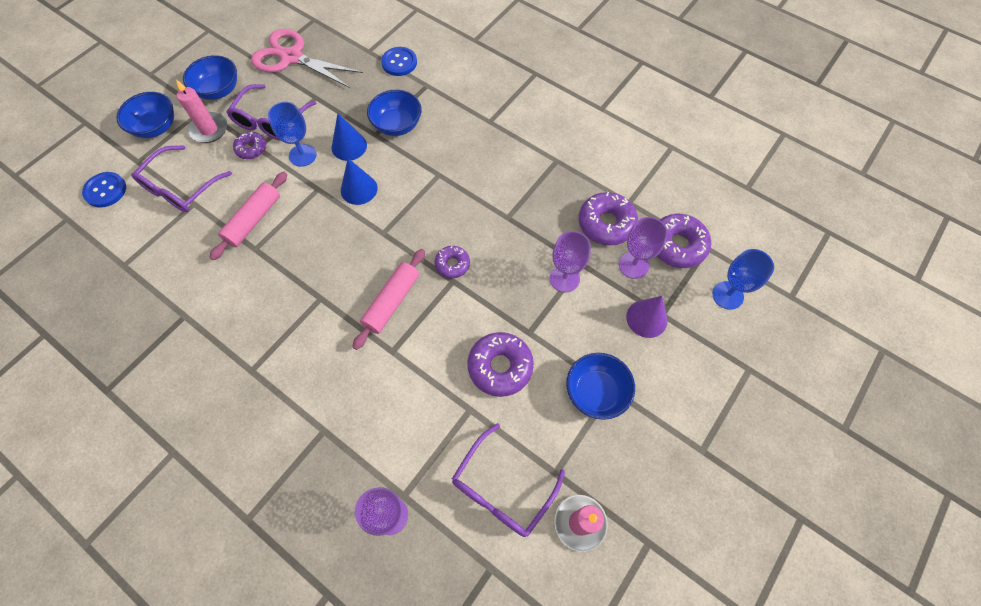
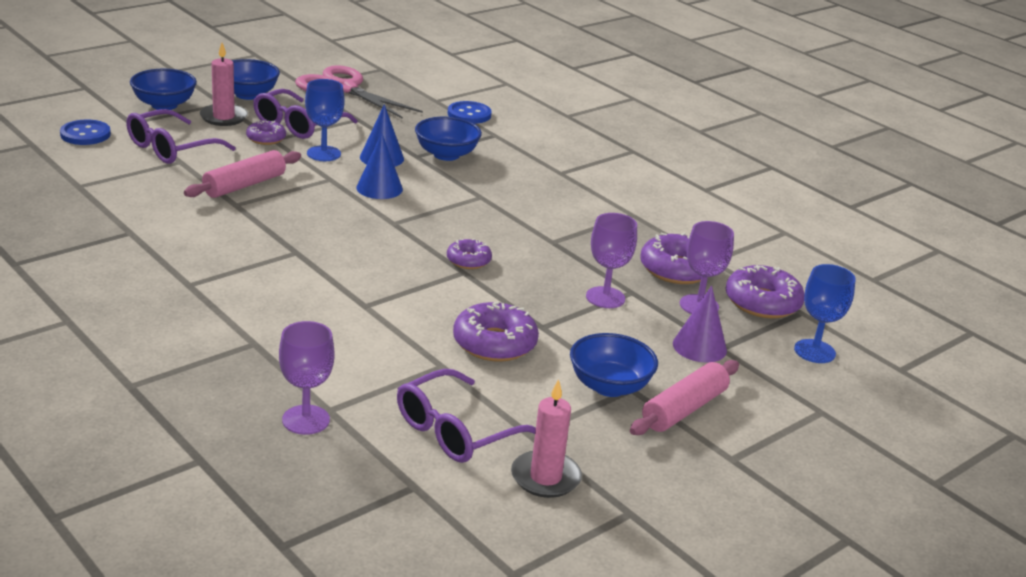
camera: 10 degrees right, 35 degrees down
(392, 302) = (381, 271): pink rolling pin -> pink rolling pin (684, 409)

